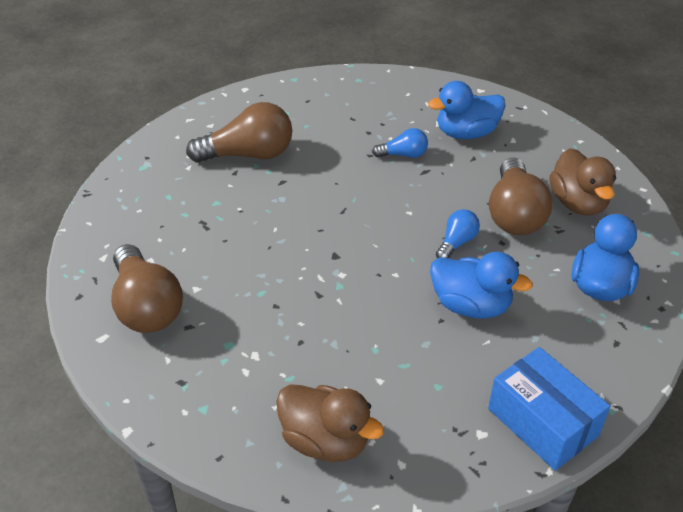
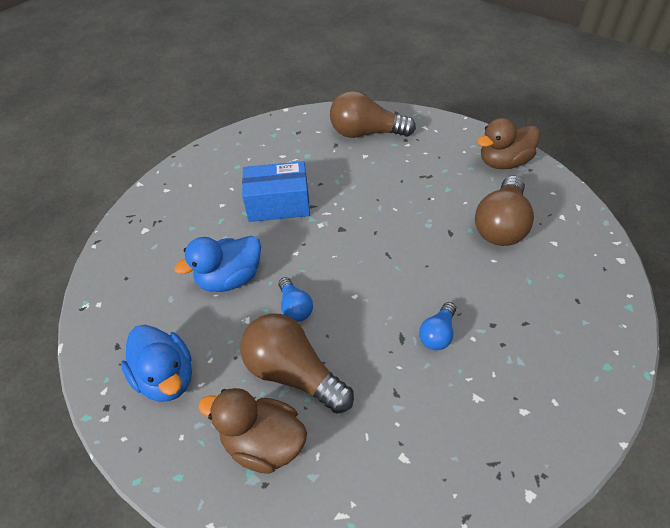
camera: 125 degrees right, 5 degrees up
(325, 441) = (209, 168): brown duck -> brown duck (504, 162)
(466, 133) = (443, 414): blue duck -> none
(542, 422) = (118, 261): blue box -> blue box (278, 204)

